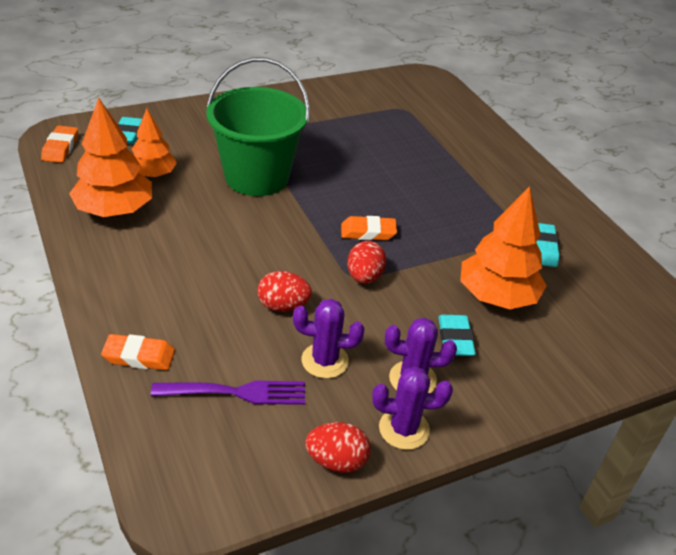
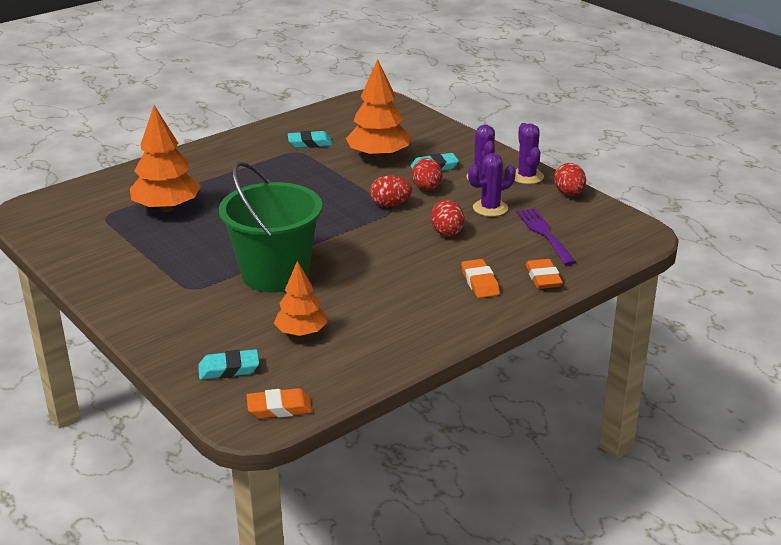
camera: 100 degrees left, 10 degrees down
(114, 210) = (374, 338): orange tree -> orange tree (167, 208)
(325, 361) = (490, 208): purple cactus -> purple cactus turned 75 degrees clockwise
(368, 232) = (331, 210): orange eraser -> orange eraser (480, 282)
(396, 317) = (427, 188): none -> red egg

